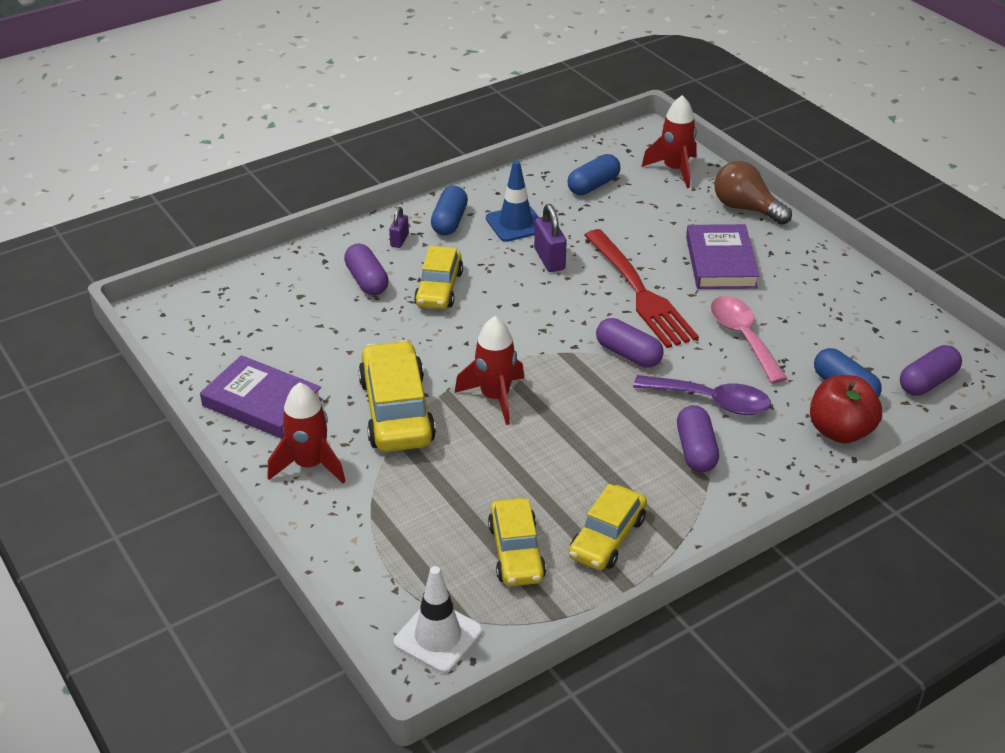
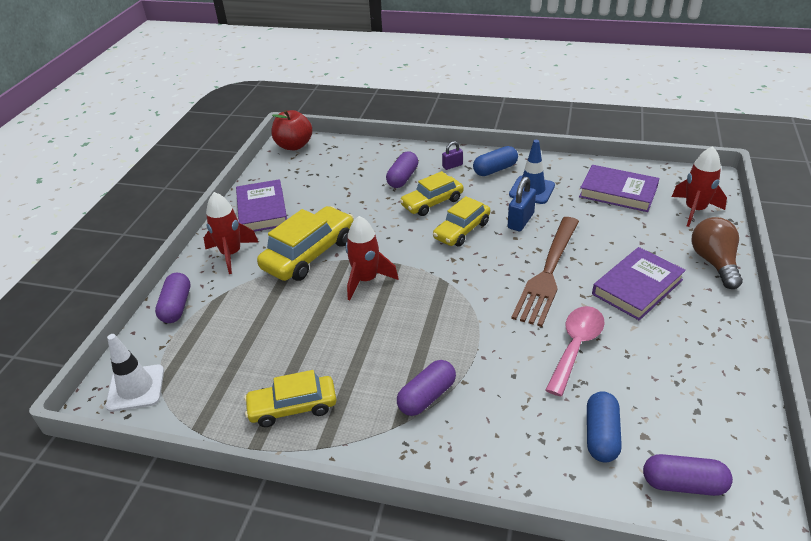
camera: 50 degrees right, 0 degrees up
(516, 552) = (238, 374): yellow car -> yellow car (461, 230)
(549, 259) = (520, 221): purple padlock -> blue padlock
(593, 185) = (618, 192): blue capsule -> purple book
(628, 354) = (480, 306): purple capsule -> purple capsule (176, 306)
(639, 292) = (548, 272): red fork -> brown fork
(712, 401) = (487, 373): purple spoon -> none
(840, 431) = (548, 464): red apple -> red apple (294, 146)

